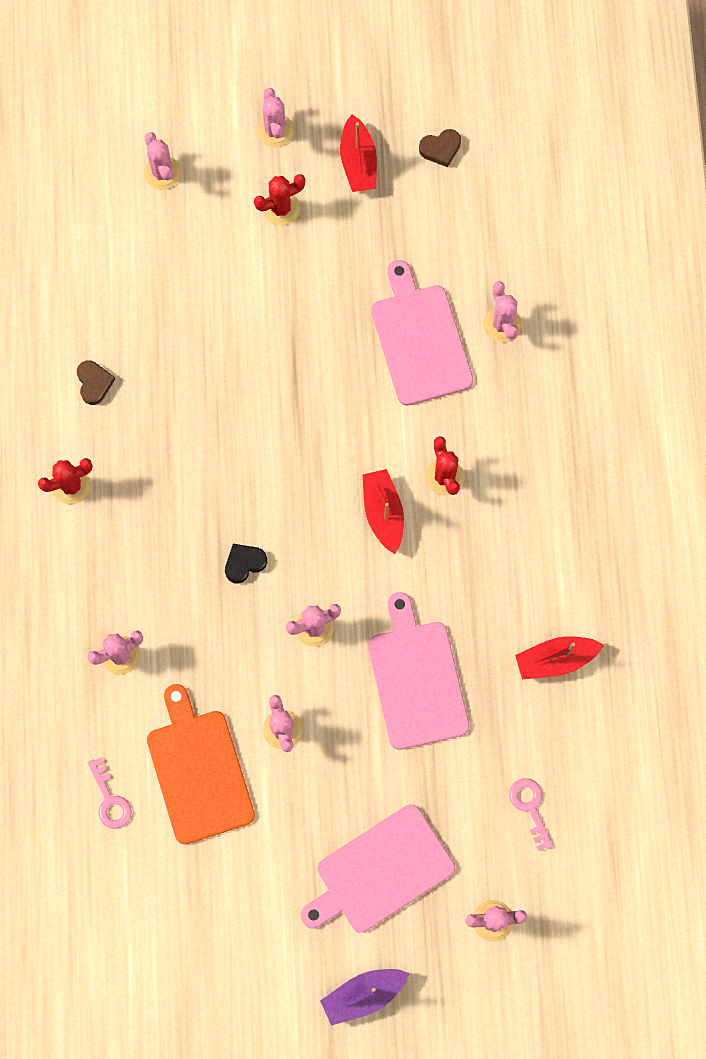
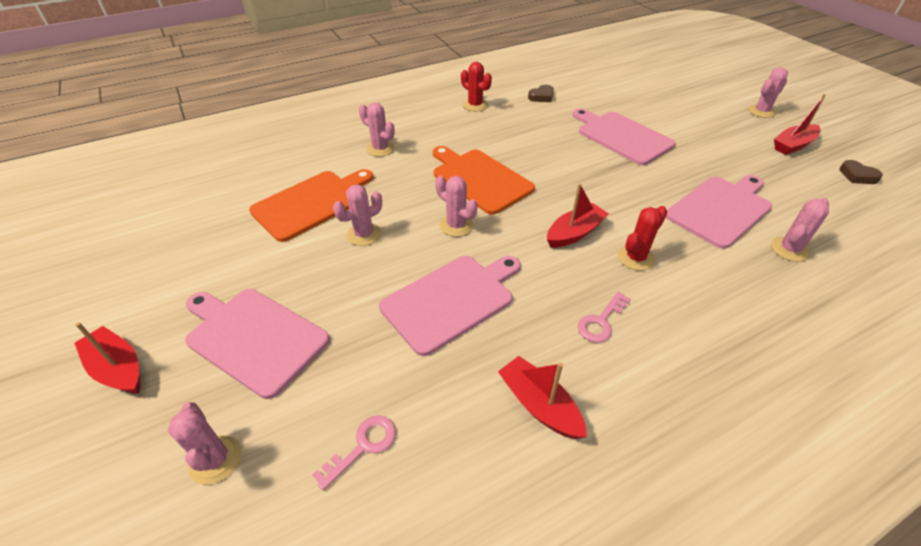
camera: 65 degrees right, 30 degrees down
(110, 799) = (275, 172): pink key -> pink key (601, 321)
(162, 173) = (683, 85): pink cactus -> none
(241, 345) = (621, 136): none -> pink cutting board
(244, 563) = (479, 179): black heart -> orange cutting board
(281, 208) = (721, 126): red cactus -> none
(363, 995) = (118, 368): purple boat -> red boat

